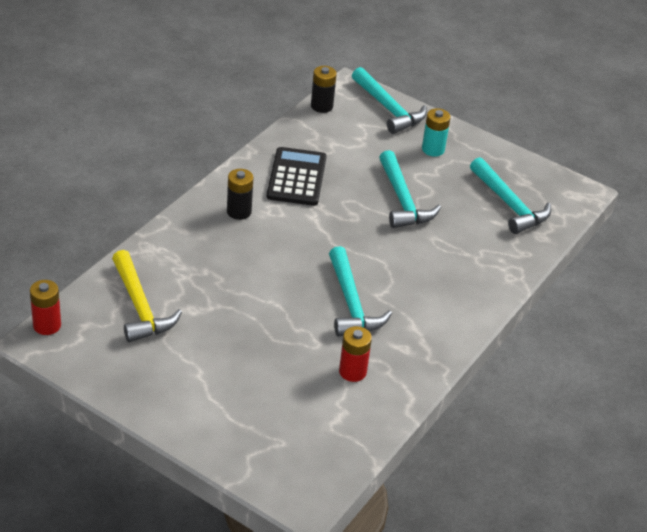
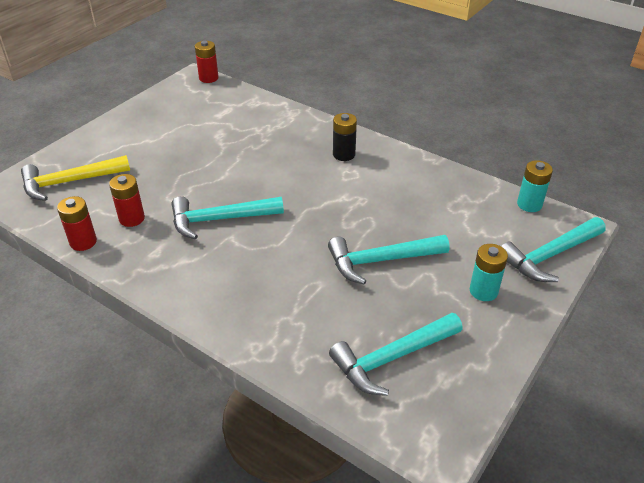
camera: 95 degrees right, 0 degrees up
(140, 307) = (224, 112): yellow hammer -> yellow hammer (69, 182)
(296, 177) = (401, 187): black calculator -> none
(321, 106) = (529, 204): black battery -> turquoise battery
(392, 406) = (83, 242): none -> red battery

